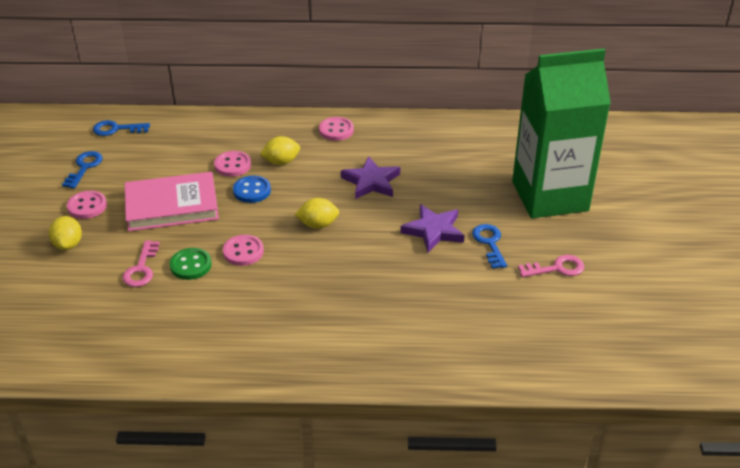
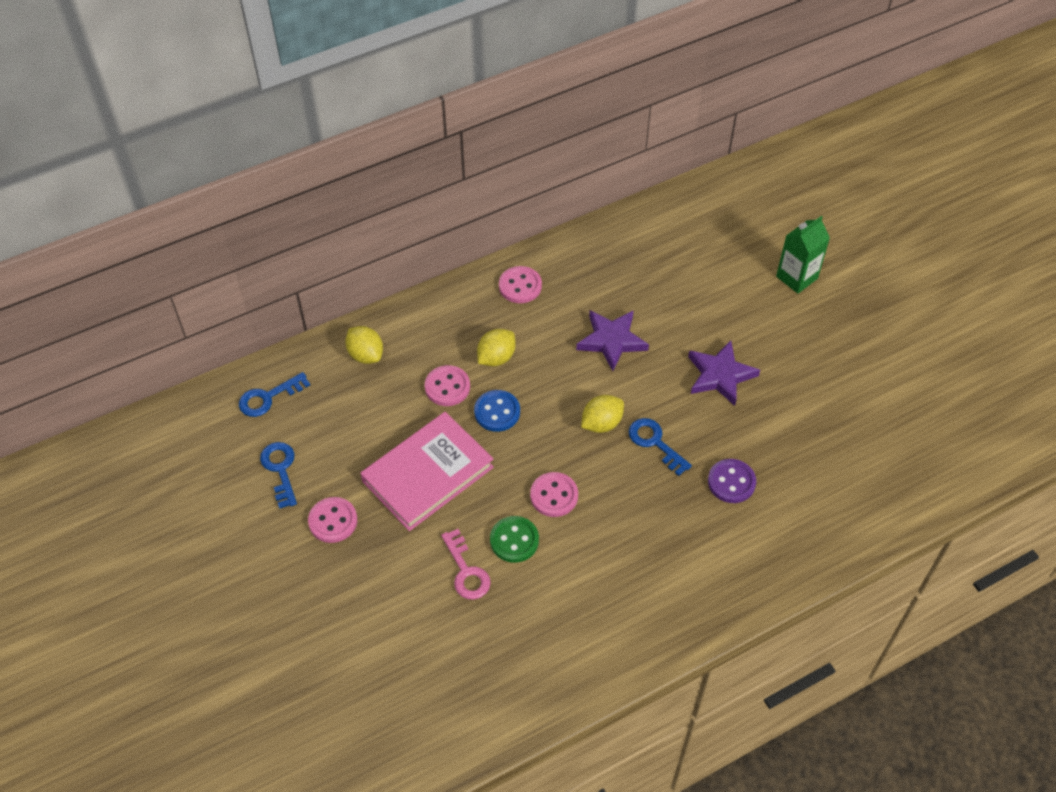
camera: 30 degrees left, 15 degrees up
(68, 244) = (358, 581): yellow lemon -> yellow lemon (365, 355)
(381, 297) = (731, 482): none -> purple button
(489, 243) = (783, 365): blue key -> blue key (655, 443)
(550, 196) = (796, 277): green carton -> green carton, size x0.43
(556, 268) = (863, 366): pink key -> none

